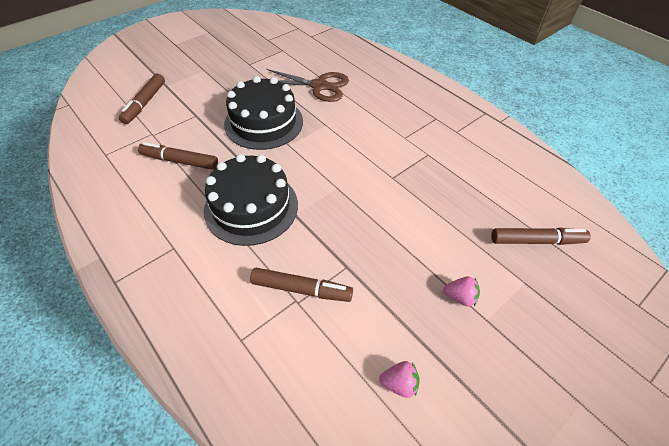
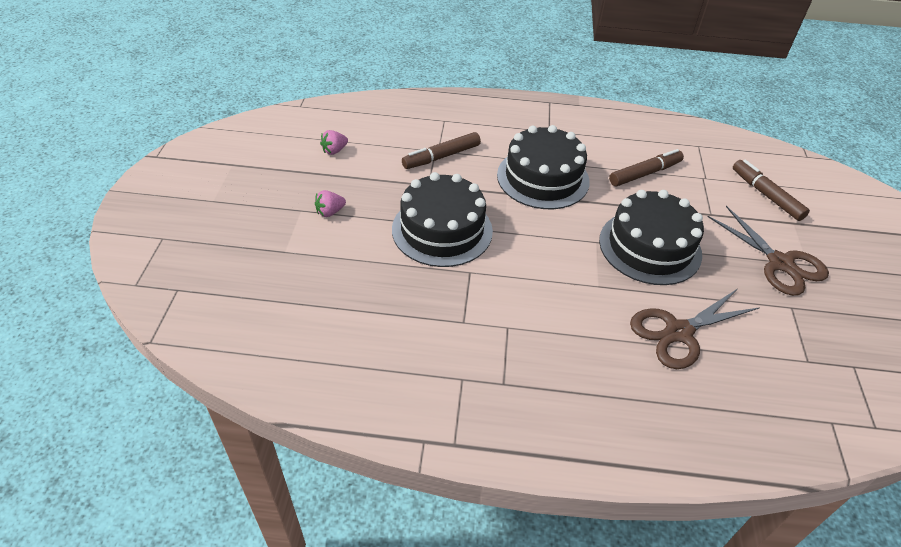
camera: 135 degrees right, 5 degrees down
(215, 77) = (780, 263): none -> brown scissors
(380, 217) = (442, 230): none -> black cake
(536, 241) = (291, 293): brown marker -> none

